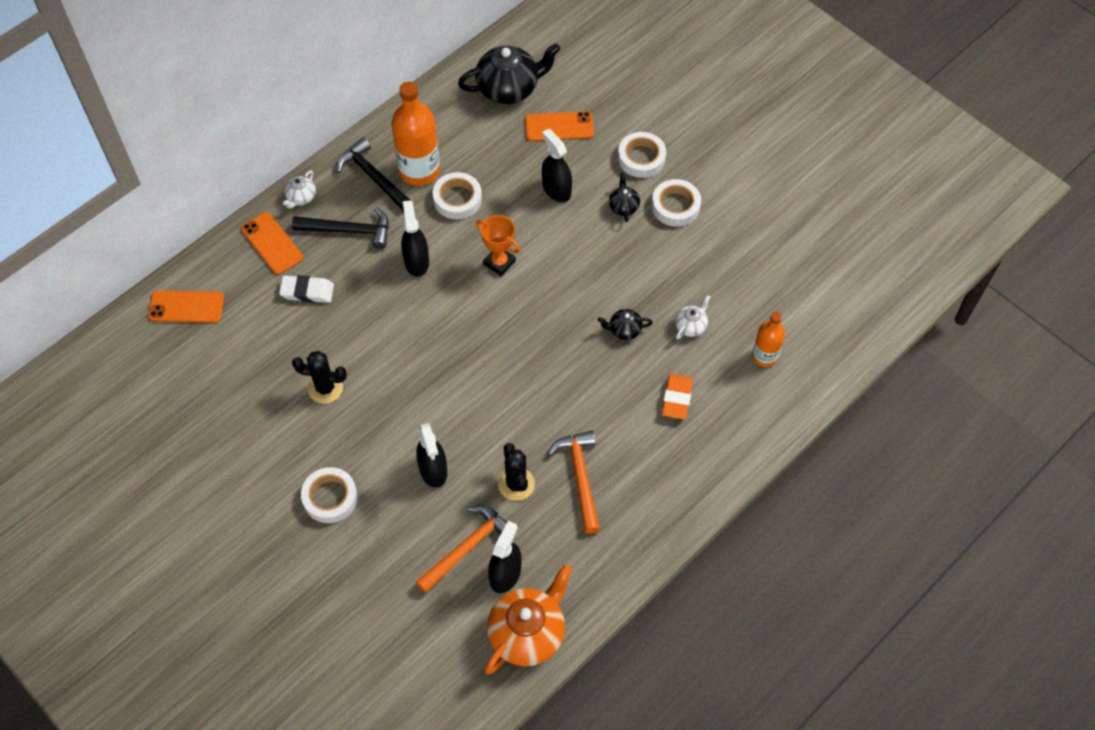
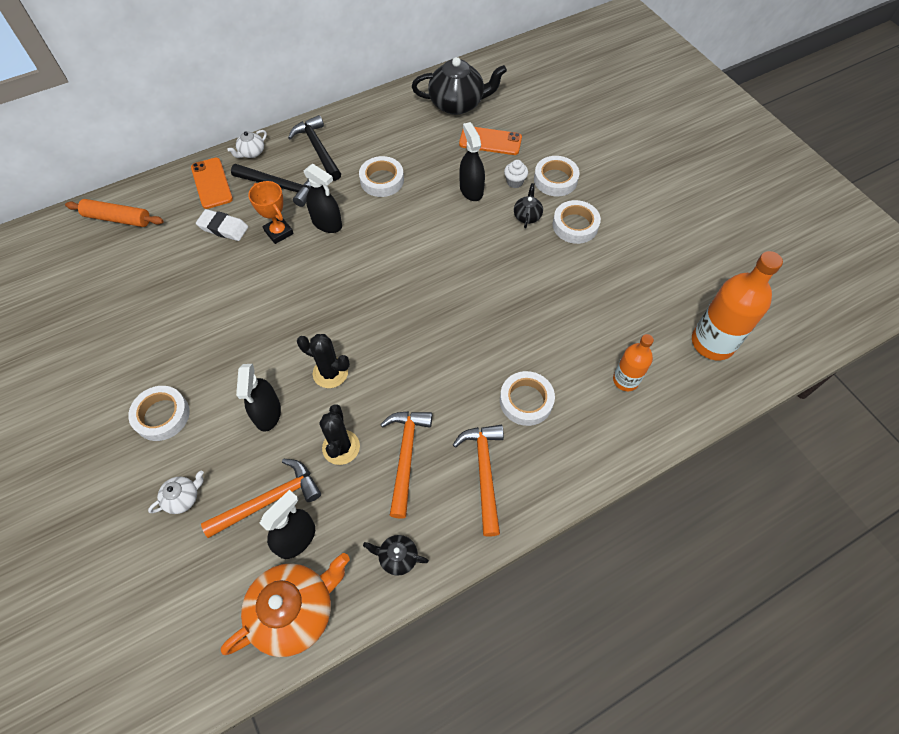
camera: 15 degrees right, 0 degrees up
(186, 307) = (118, 218): orange phone -> orange rolling pin
(325, 388) = (202, 313): black cactus -> black cactus (330, 373)
(416, 261) = (327, 223): black spray bottle -> black spray bottle turned 120 degrees clockwise
(419, 170) = (358, 151): orange bottle -> orange bottle (712, 342)
(499, 262) = (399, 239): orange trophy -> orange trophy (279, 232)
(599, 170) = (515, 182): none -> white cupcake
(624, 330) = (494, 324): black teapot -> black teapot (397, 557)
(657, 474) = (484, 472): none -> orange hammer
(677, 398) = (526, 401): orange eraser -> white tape
(691, 326) = (559, 334): white teapot -> white teapot (183, 498)

